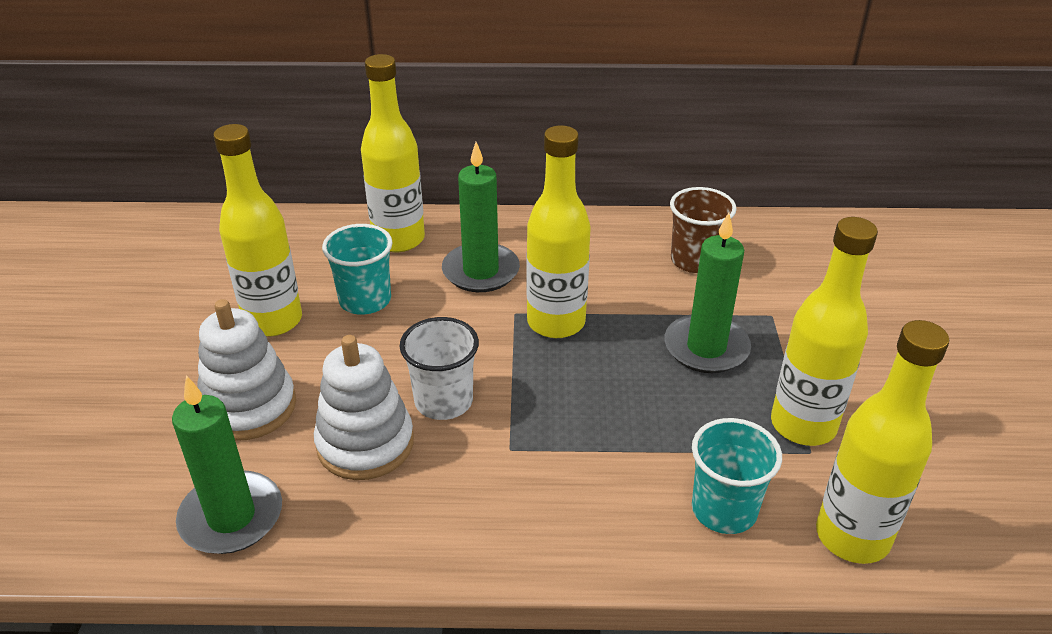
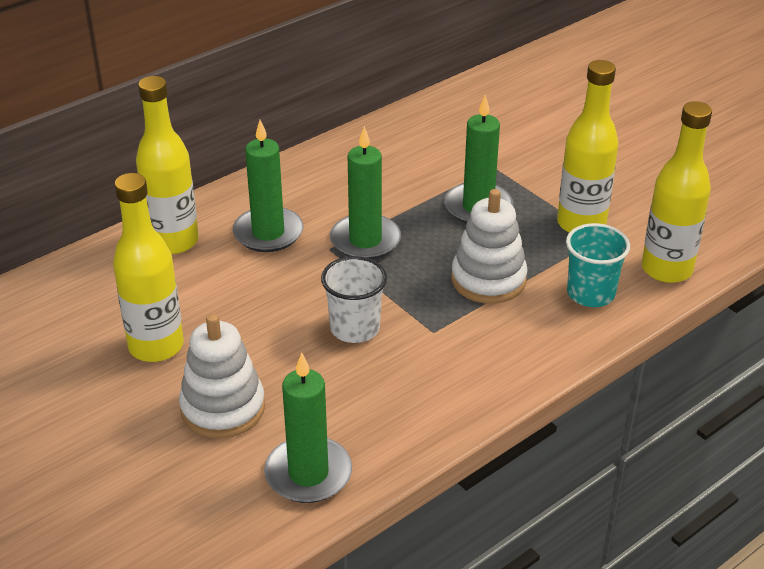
camera: 40 degrees left, 0 degrees up
(365, 300) = (208, 296): turquoise cup -> none
(365, 443) = (337, 382): white stacking toy -> white stacking toy (488, 280)
(556, 322) = (365, 240): yellow bottle -> green candle
(695, 260) = (406, 154): brown cup -> none

